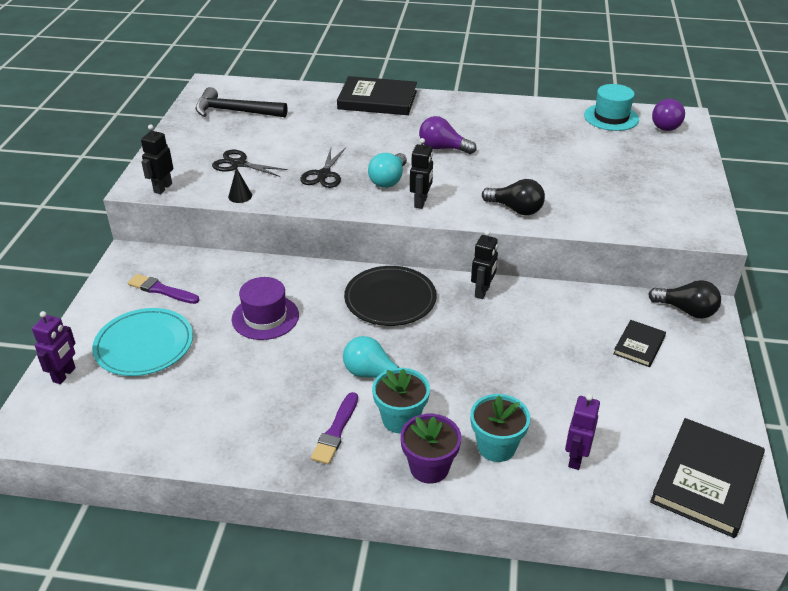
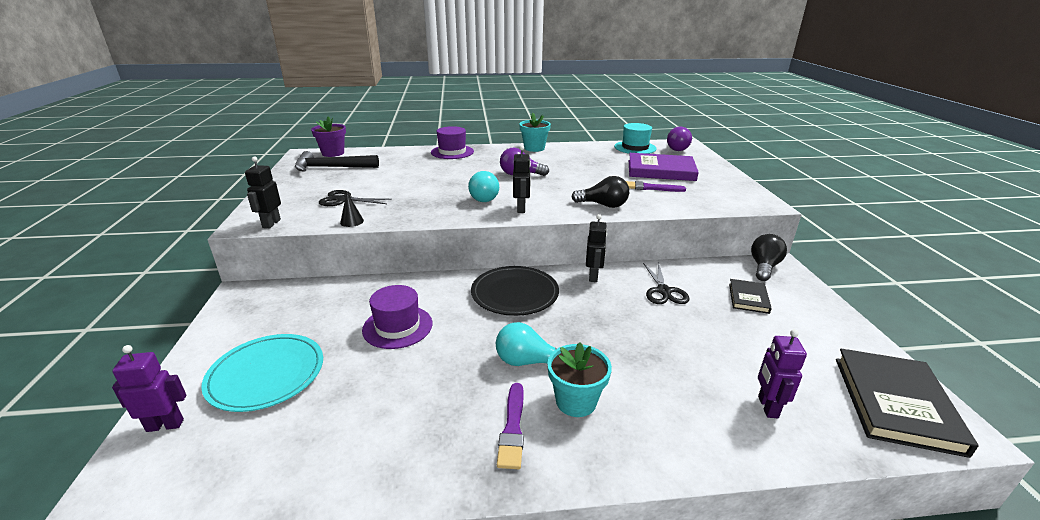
camera: 15 degrees left, 10 degrees down
(64, 375) = (165, 425): purple robot -> purple robot turned 105 degrees counterclockwise
(161, 290) = (280, 318): purple brush -> purple brush (650, 188)
(324, 174) = (426, 199): black scissors -> black scissors (664, 291)
(377, 100) = (452, 152): black book -> purple hat
(429, 467) = (631, 448): purple flower pot -> purple flower pot (333, 153)
(496, 446) = (686, 411): turquoise flower pot -> turquoise flower pot (534, 148)
(619, 162) = (661, 170): none -> purple book
(686, 310) = (764, 267): black light bulb -> black light bulb turned 75 degrees counterclockwise

